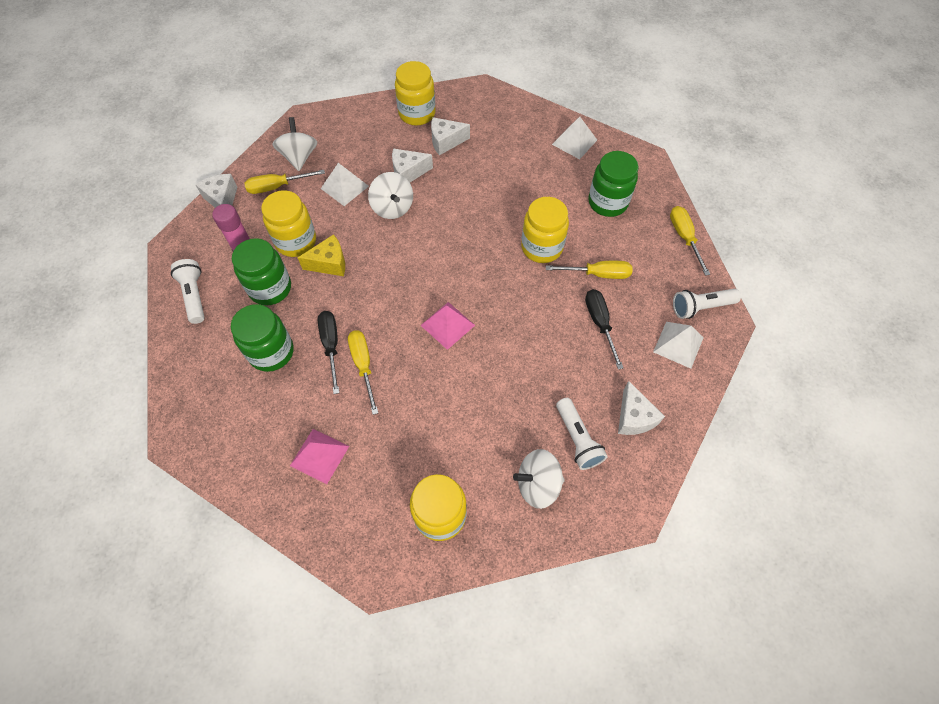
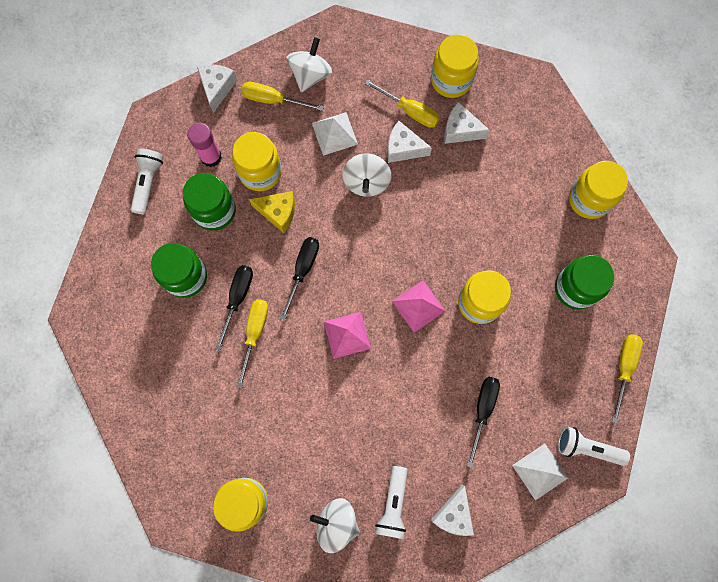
camera: 30 degrees right, 15 degrees up
(319, 455) = (178, 395): pink pyramid -> pink pyramid (418, 306)
(377, 295) = (302, 270): none -> black screwdriver
(574, 142) = (589, 199): white pyramid -> yellow jar
(597, 274) = (514, 360): yellow screwdriver -> yellow screwdriver (410, 111)

